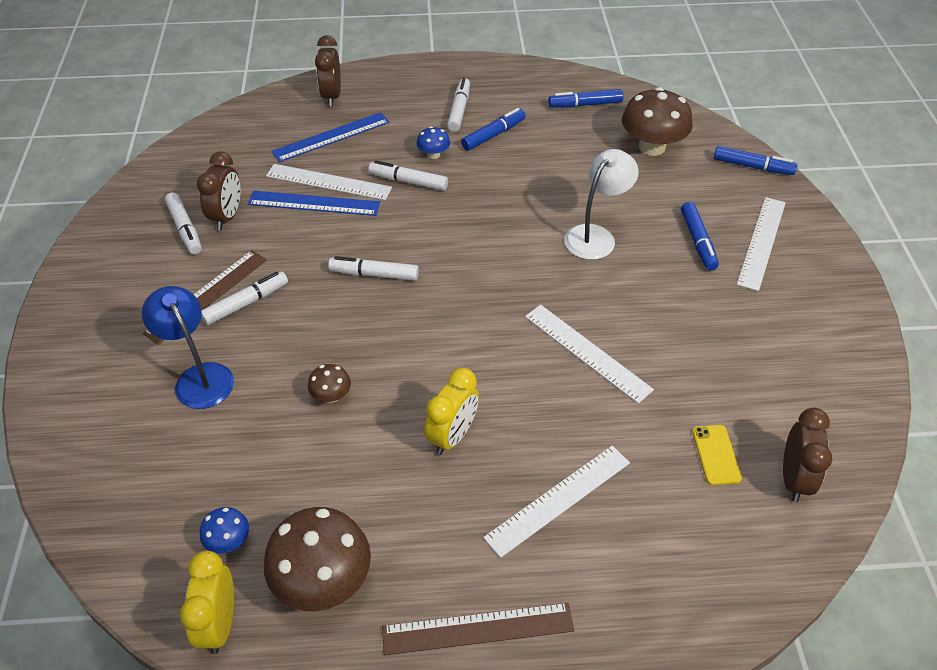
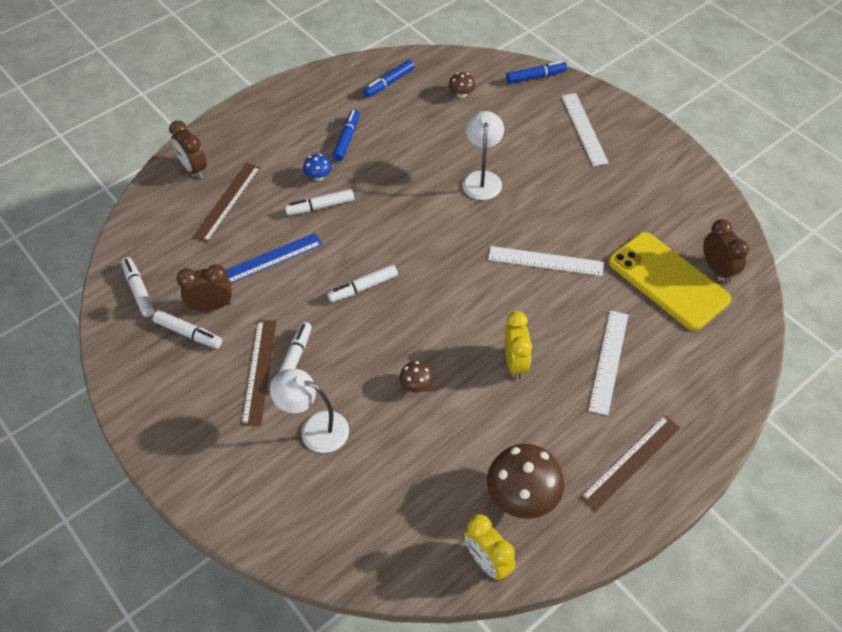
camera: 35 degrees left, 5 degrees up
(199, 377) = (315, 428): blue lamp -> white lamp
(227, 216) = (211, 306): brown clock -> brown clock turned 75 degrees counterclockwise
(228, 541) = (444, 514): blue mushroom -> none
(328, 182) = (261, 238): white ruler -> none
(331, 137) = (227, 202): blue ruler -> brown ruler
(459, 110) = (303, 132): white marker -> white marker (139, 290)
(652, 147) = (461, 94): brown mushroom -> brown mushroom, size x0.48
(697, 241) = (546, 148): blue marker -> none
(716, 455) = (668, 281): yellow phone -> yellow phone, size x2.48

